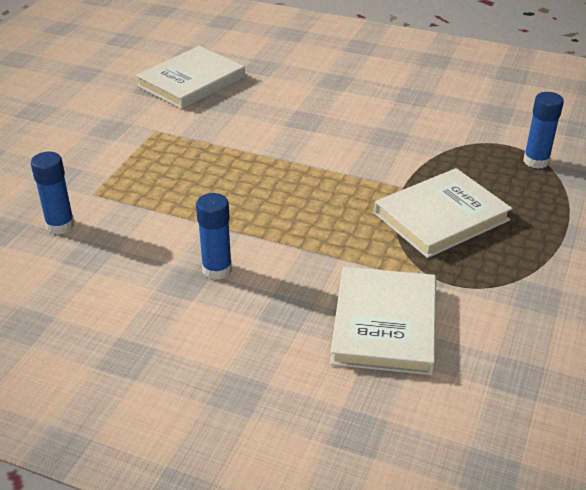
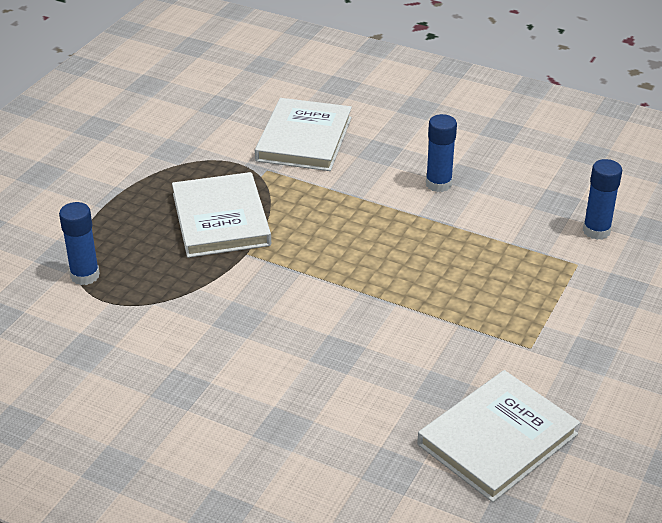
camera: 175 degrees left, 0 degrees up
(441, 217) = (221, 219): white book -> white book turned 75 degrees counterclockwise

